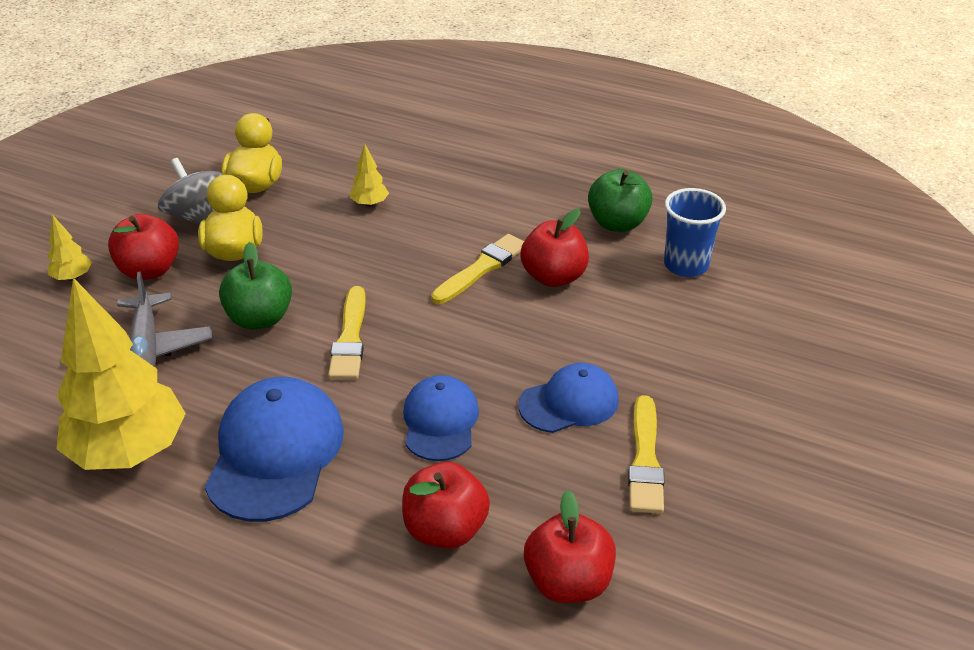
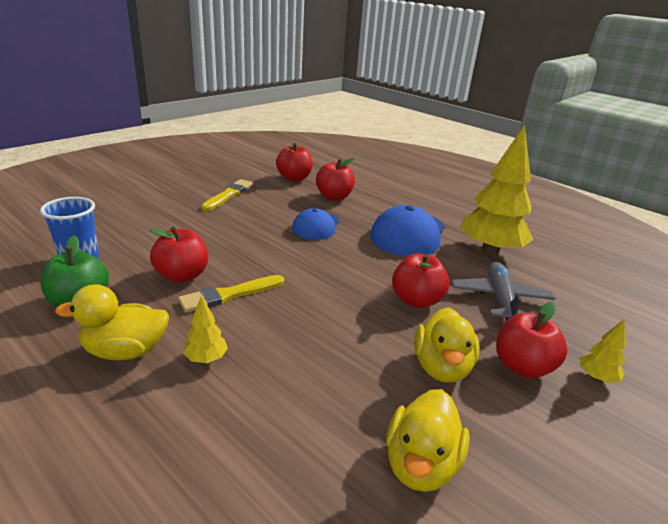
camera: 165 degrees left, 10 degrees down
(197, 216) = (490, 426): grey spinning top -> none
(260, 318) = (416, 300): green apple -> red apple
(350, 338) = (352, 273): yellow brush -> none
(369, 204) = (290, 388): yellow tree -> yellow tree (206, 359)
(526, 197) = (125, 351): none -> yellow duck
(569, 402) = (242, 217): blue cap -> none

